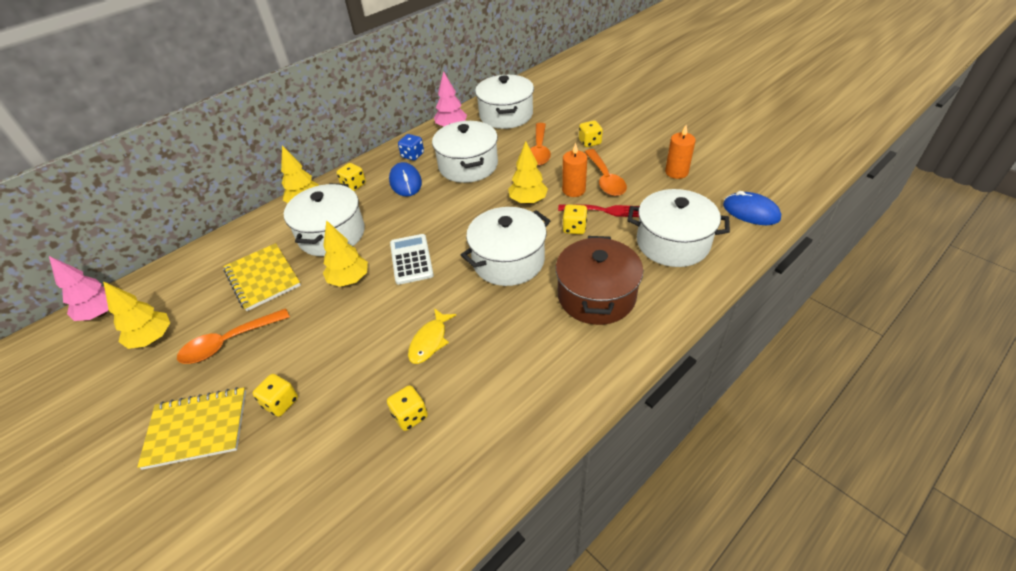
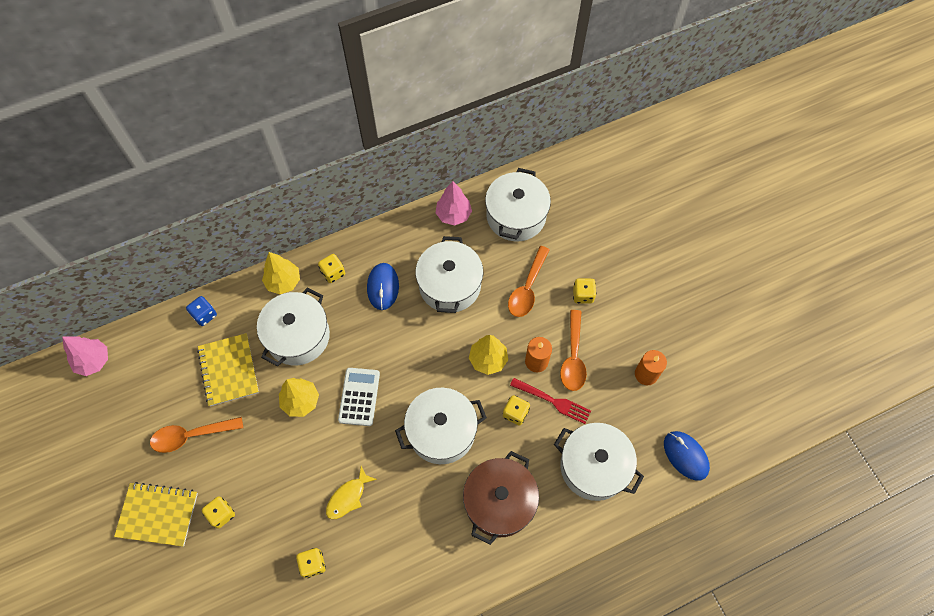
camera: 15 degrees right, 20 degrees up
(152, 338) = (132, 407): yellow tree -> none
(412, 155) = (401, 247): blue dice -> blue dice (204, 315)

